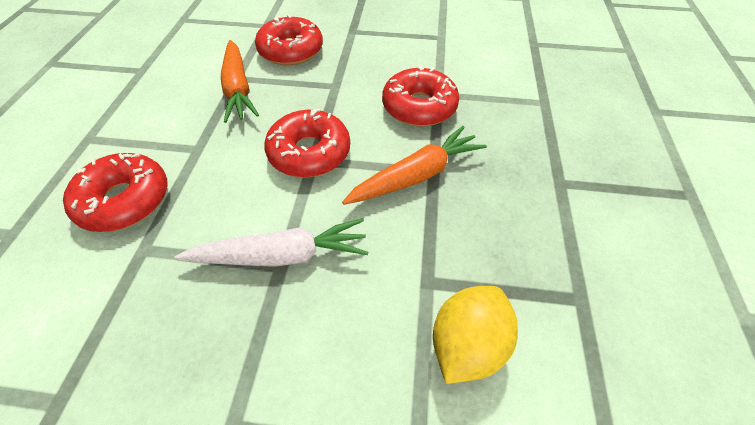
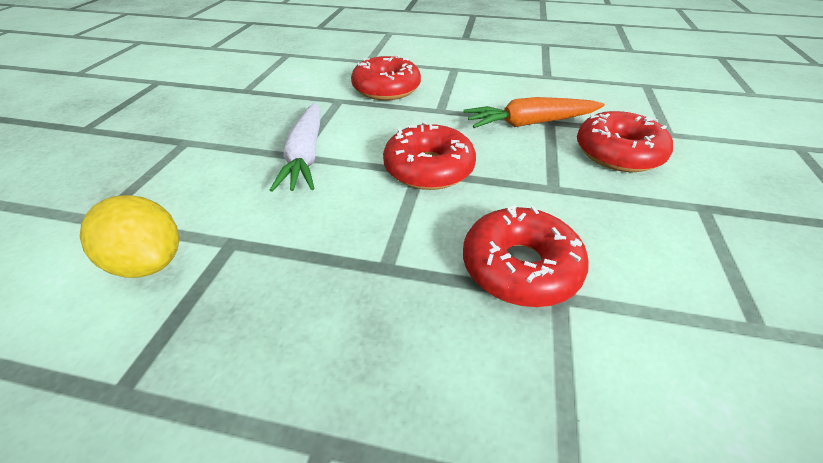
camera: 95 degrees right, 10 degrees down
(416, 175) = (379, 249): orange carrot -> none

